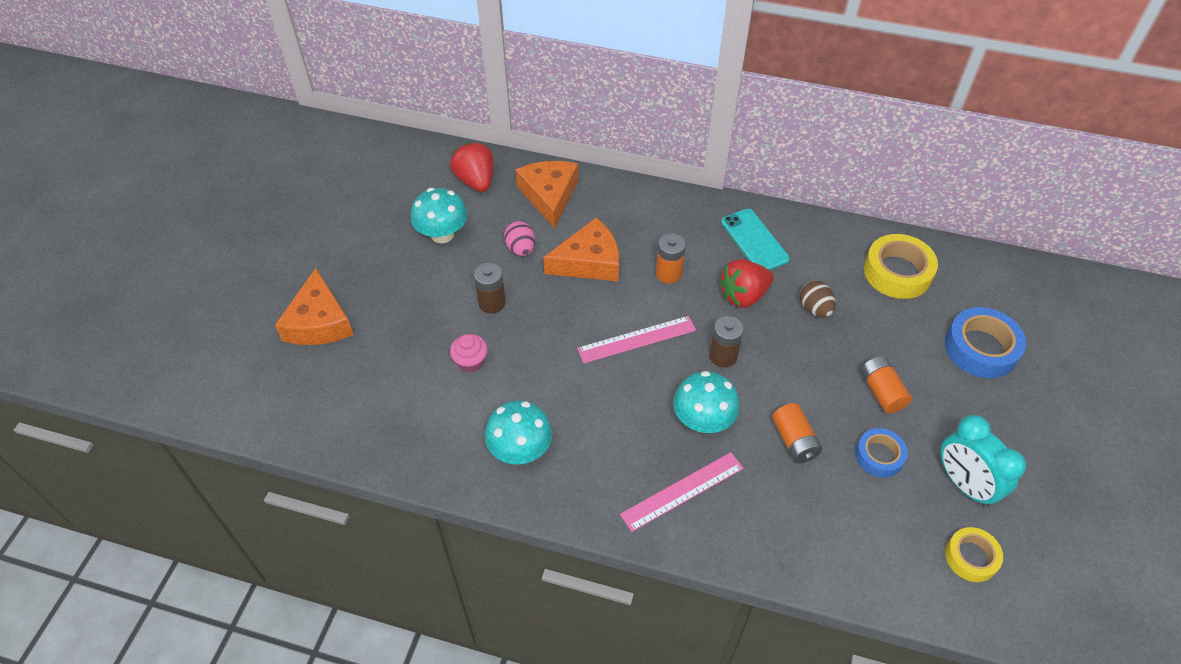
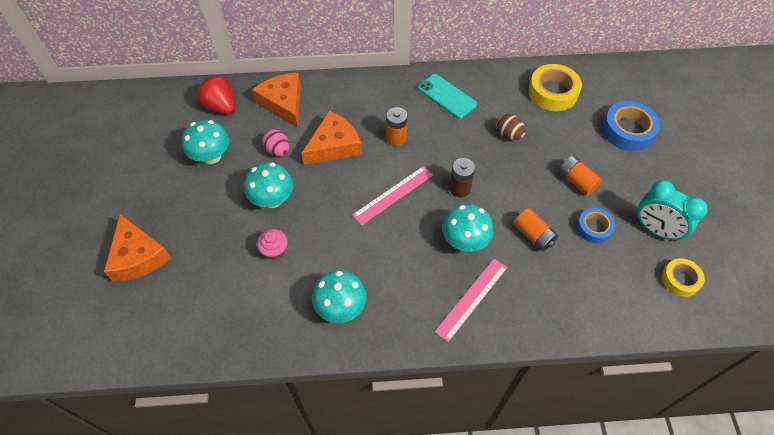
camera: 20 degrees left, 5 degrees up
(492, 303) = (272, 199): brown battery -> turquoise mushroom
(743, 296) = (456, 139): red strawberry -> none

